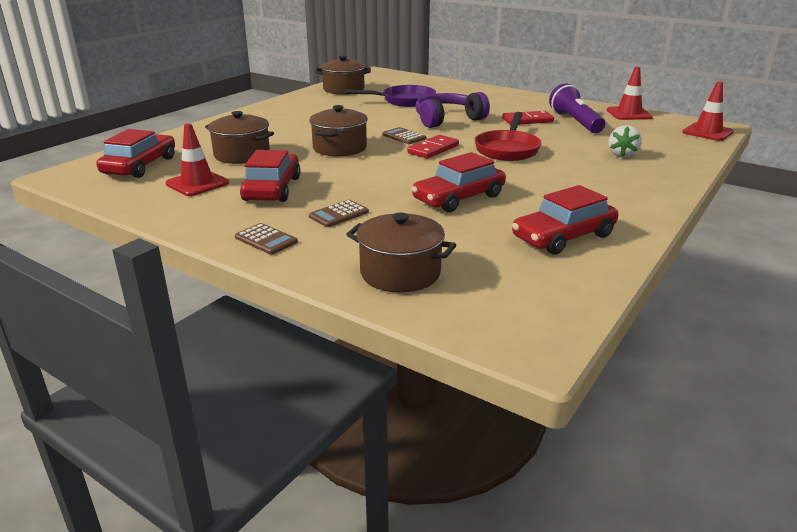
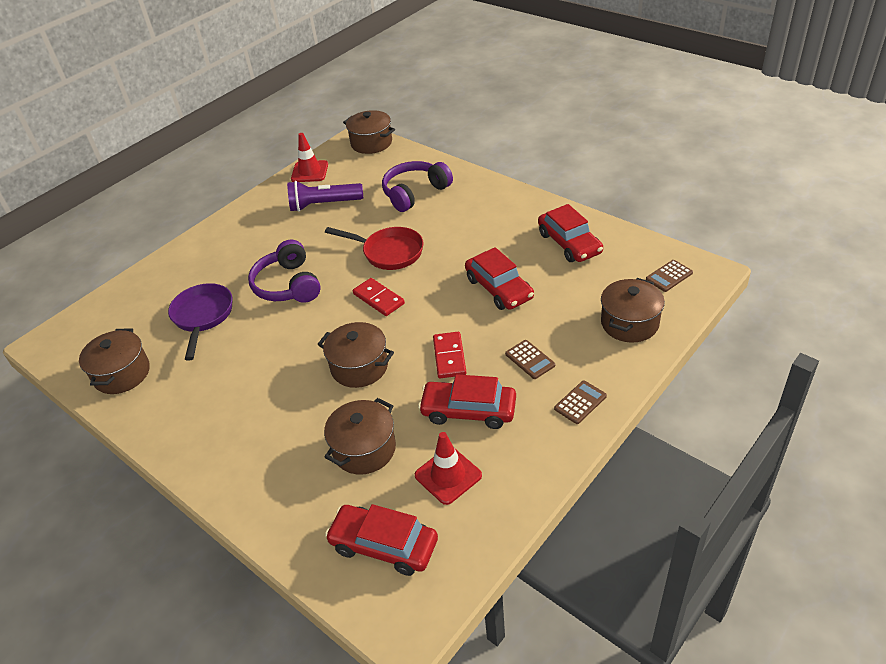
camera: 80 degrees left, 15 degrees up
(403, 136) = (335, 318): brown calculator -> brown calculator (669, 276)
(527, 120) = (309, 232): red domino -> red domino (449, 357)
(622, 154) = (415, 193): white strawberry -> purple headphones
(707, 132) = (371, 143): red traffic cone -> brown pot

